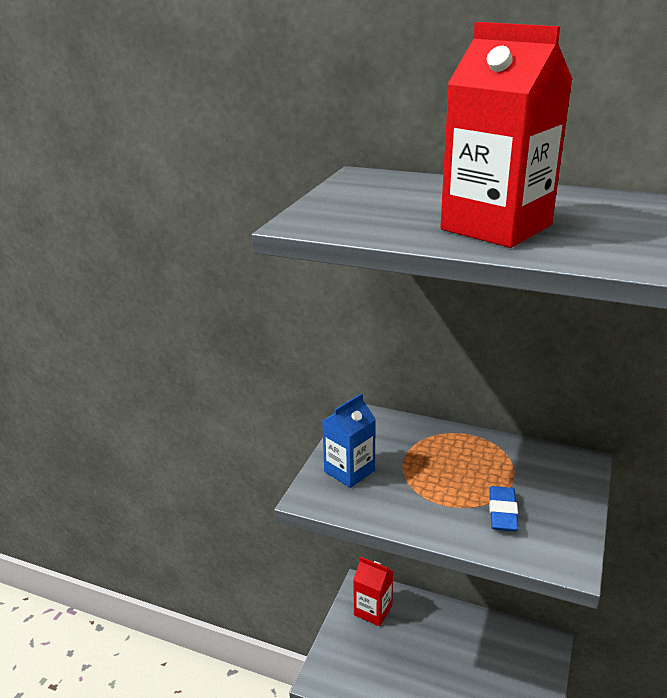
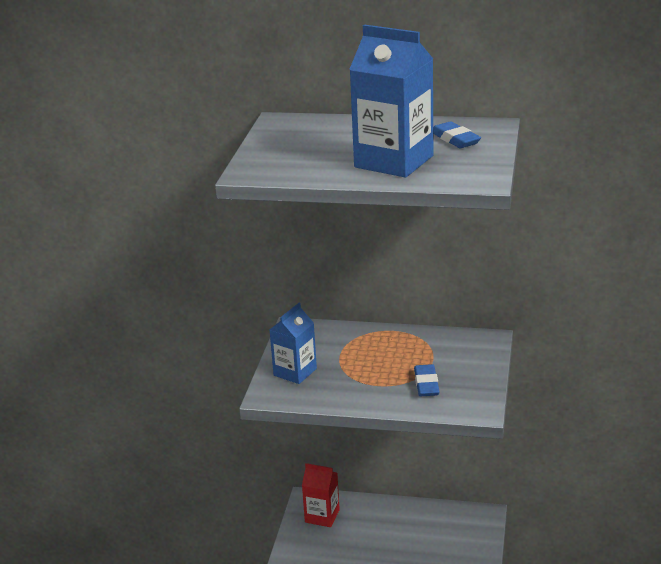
camera: 10 degrees left, 0 degrees up
(496, 227) = (394, 161): red carton -> blue carton
(582, 210) = (455, 139): none -> blue eraser

